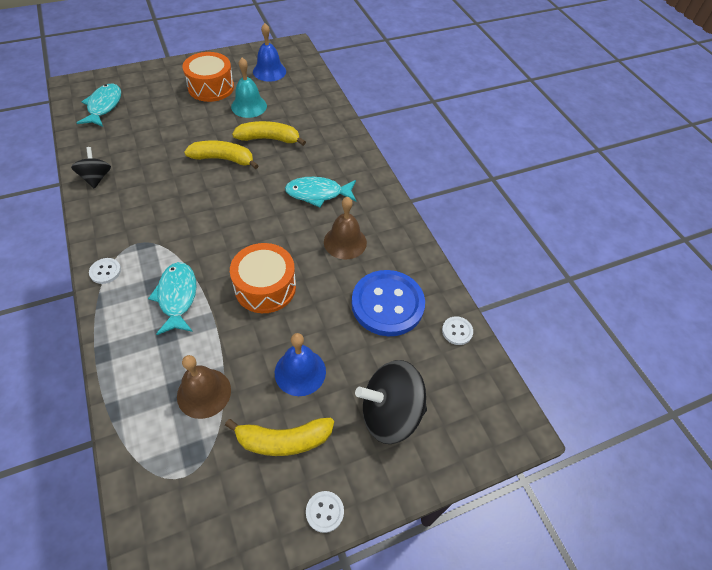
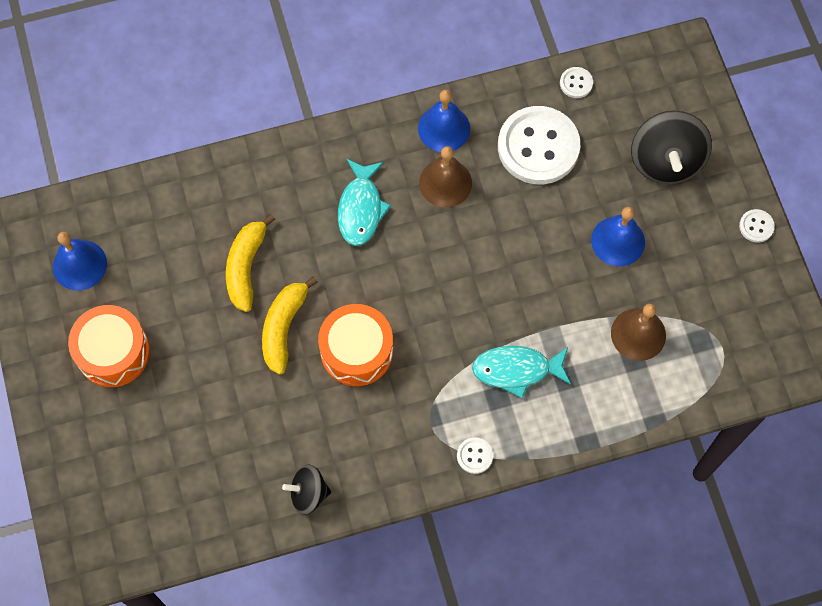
camera: 80 degrees left, 15 degrees up
(104, 106) = (145, 509): turquoise fish -> none
(249, 106) = (167, 295): turquoise bell -> none
(265, 287) = (508, 274): orange drum -> orange drum (356, 351)
(283, 440) = (690, 259): yellow banana -> none
(387, 304) = (538, 147): blue button -> white button
(393, 239) = (444, 128): none -> blue bell

